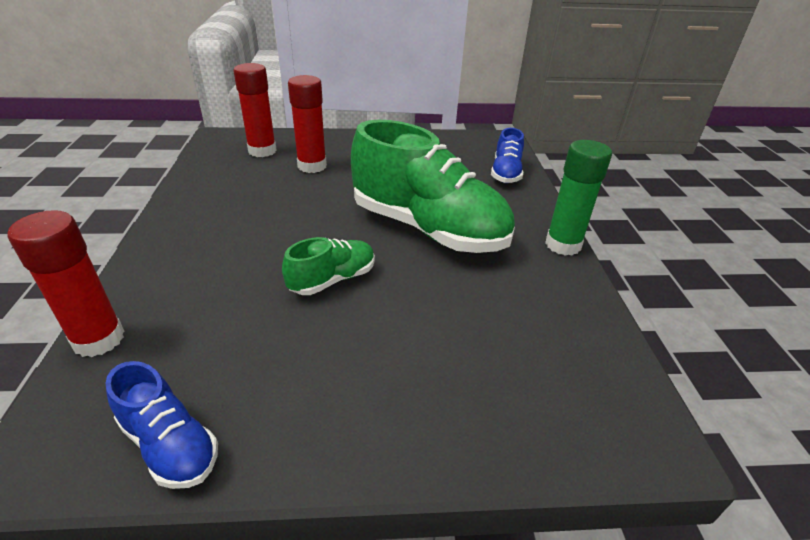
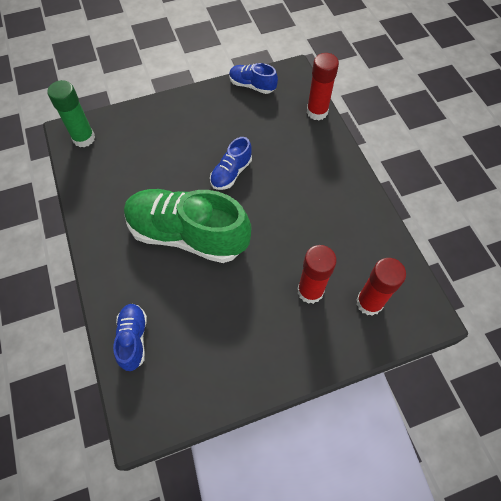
camera: 165 degrees right, 25 degrees up
(332, 280) = (231, 173): green shoe -> blue shoe
(563, 245) = (91, 245): green glue stick -> green glue stick (84, 138)

